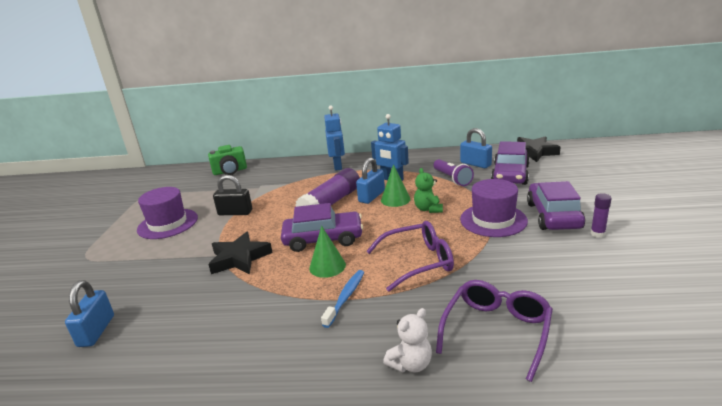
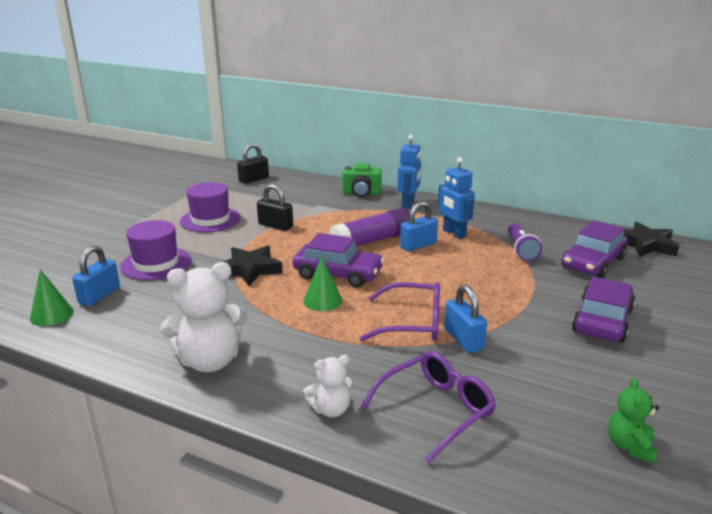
camera: 20 degrees right, 0 degrees up
(185, 178) = (254, 179): none -> black padlock
(230, 171) = (298, 183): green camera -> green camera (361, 193)
(262, 359) = (210, 361): none -> white teddy bear
(345, 297) = (318, 333): blue toothbrush -> none
(395, 199) = (440, 255): green cone -> green cone (51, 315)
(428, 209) = (467, 274): green teddy bear -> green teddy bear (630, 446)
(475, 164) = (562, 240): blue padlock -> blue padlock (463, 339)
(493, 220) = (528, 305): purple hat -> purple hat (156, 263)
(597, 234) = (636, 354): purple glue stick -> none

